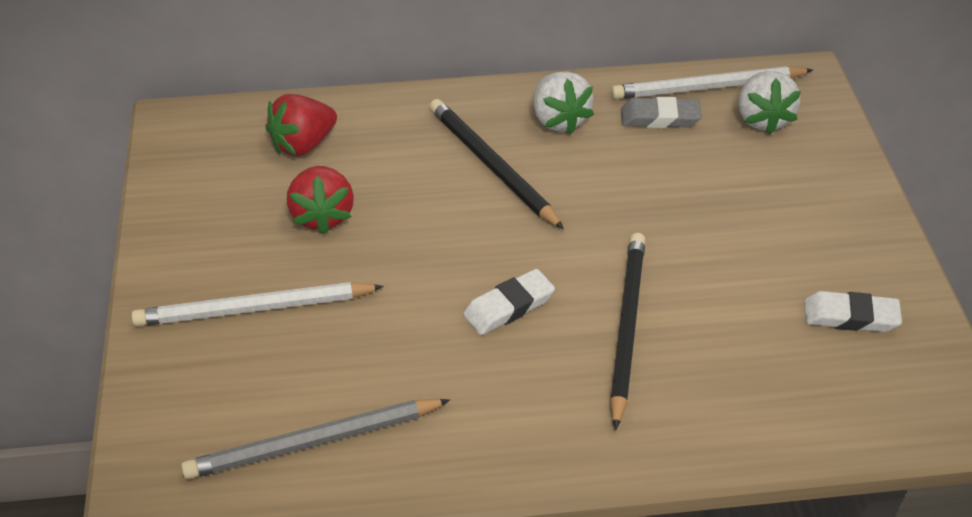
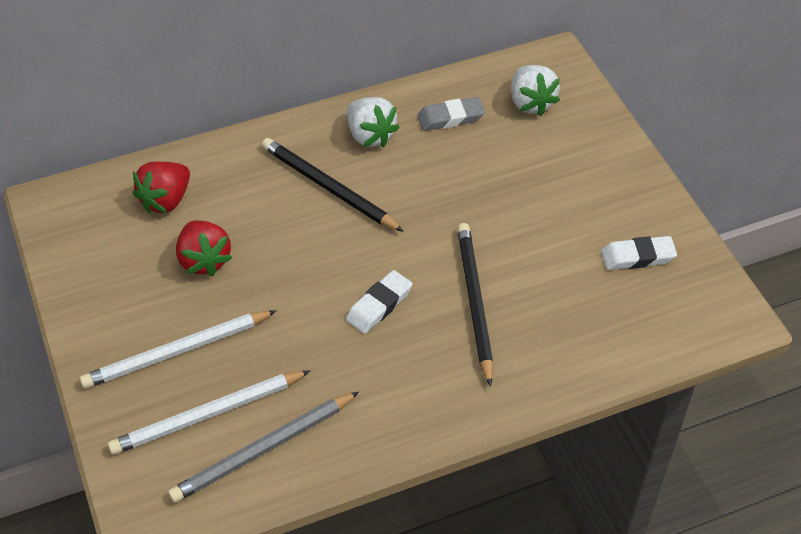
camera: 15 degrees left, 5 degrees up
(708, 87) = (481, 83): white pencil -> white pencil (208, 415)

